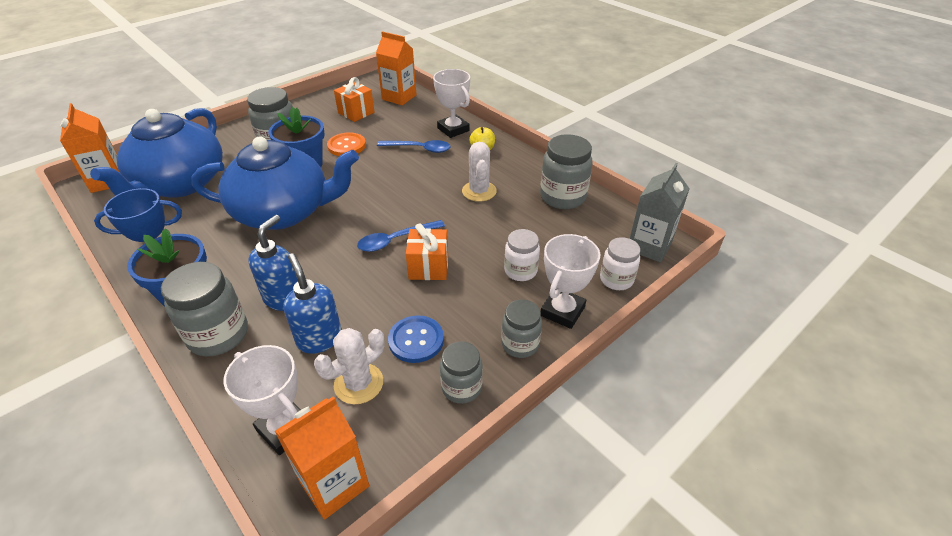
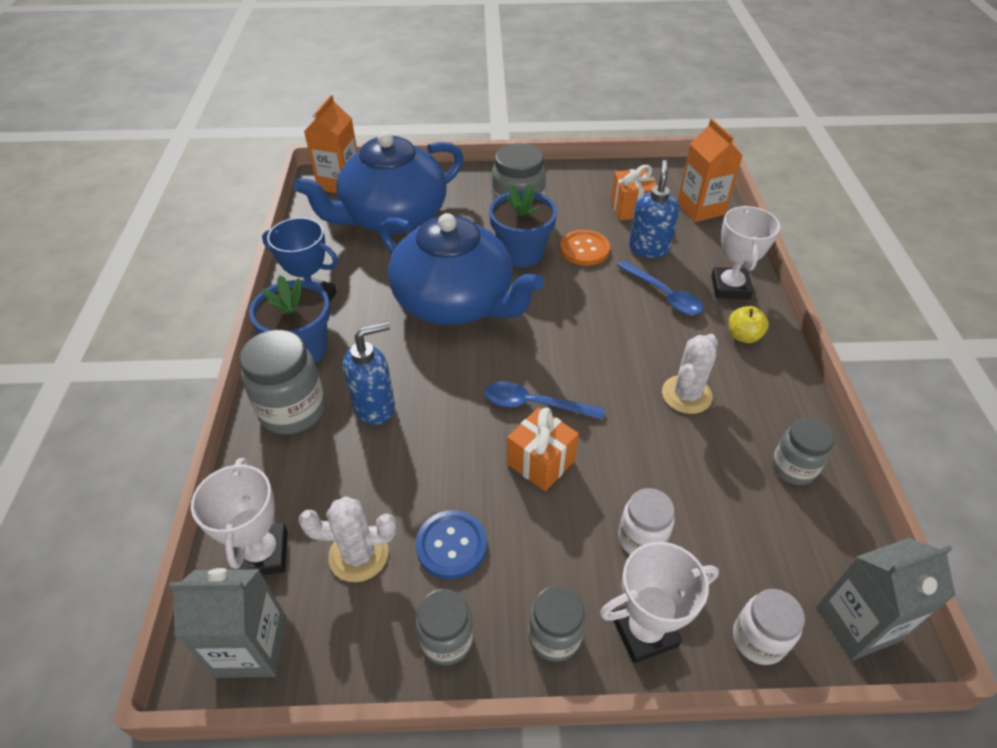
camera: 40 degrees right, 5 degrees up
(319, 339) = (367, 476): blue soap dispenser -> blue soap dispenser (649, 248)
(334, 483) = (252, 647): orange carton -> grey carton
(562, 197) = (793, 468): grey jar -> grey jar, size x0.62

